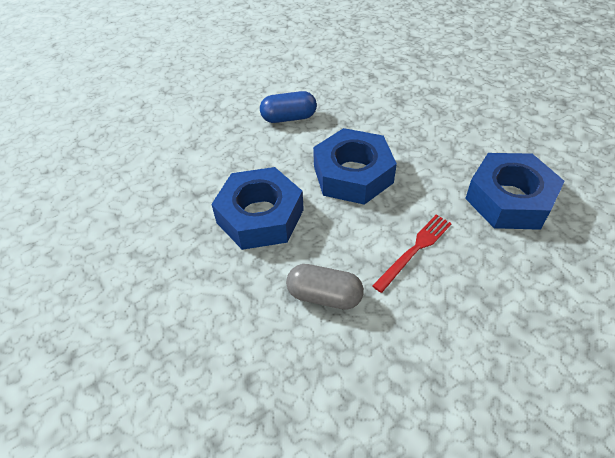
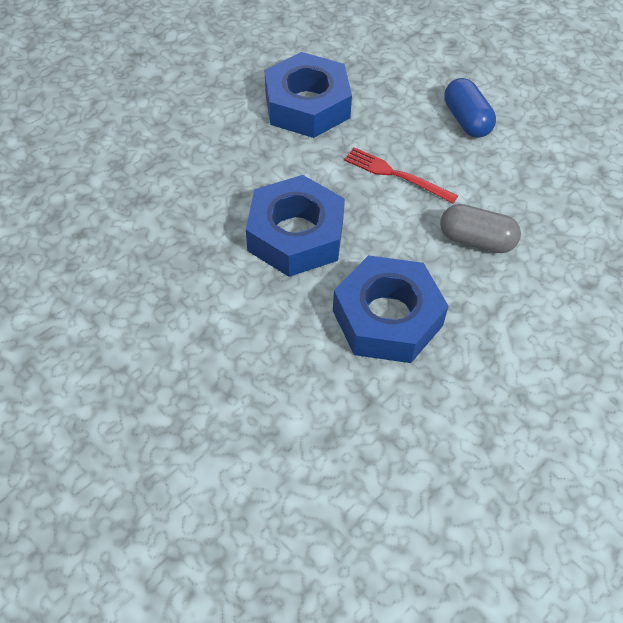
camera: 105 degrees left, 5 degrees up
(289, 118) = (190, 321): blue capsule -> blue capsule (466, 120)
(324, 296) = (476, 240): grey capsule -> grey capsule turned 75 degrees counterclockwise

